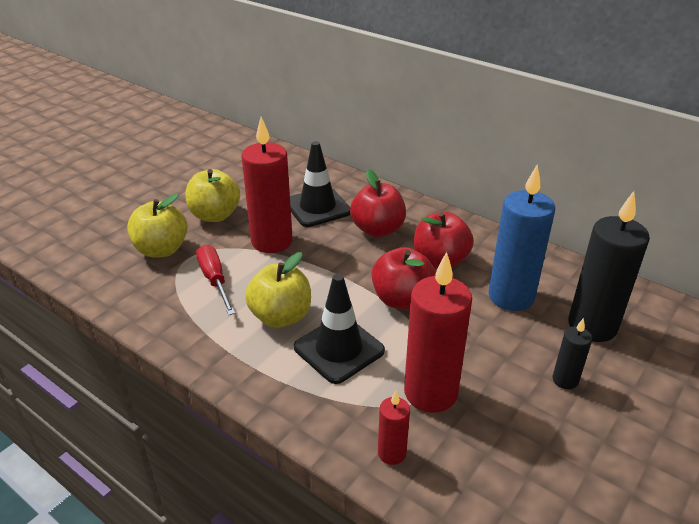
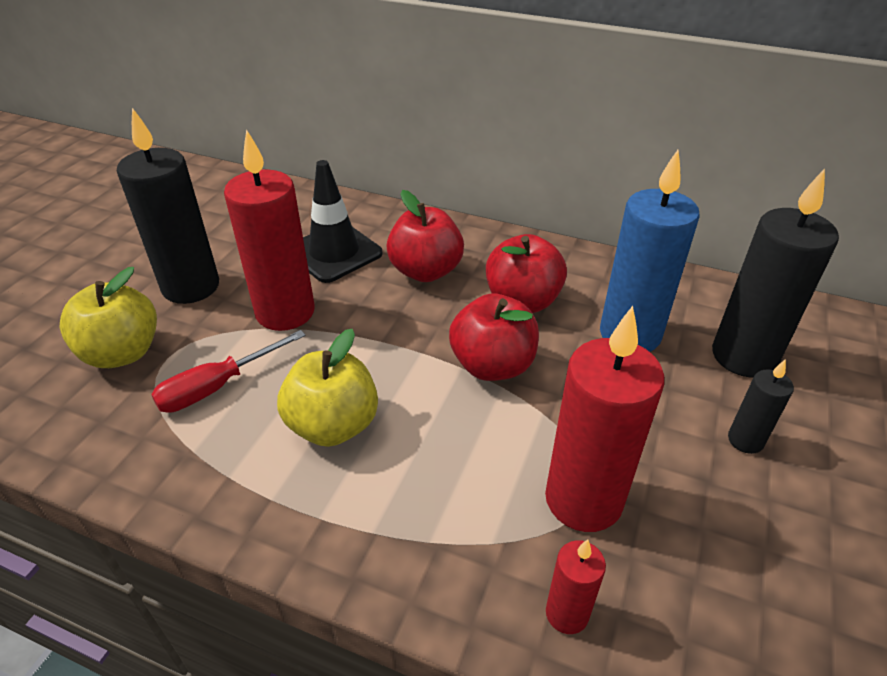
camera: 15 degrees left, 5 degrees up
(215, 215) = (191, 287): yellow apple -> black candle
(215, 280) = (217, 387): red screwdriver -> red screwdriver turned 90 degrees counterclockwise
(339, 349) = (433, 459): black traffic cone -> none

